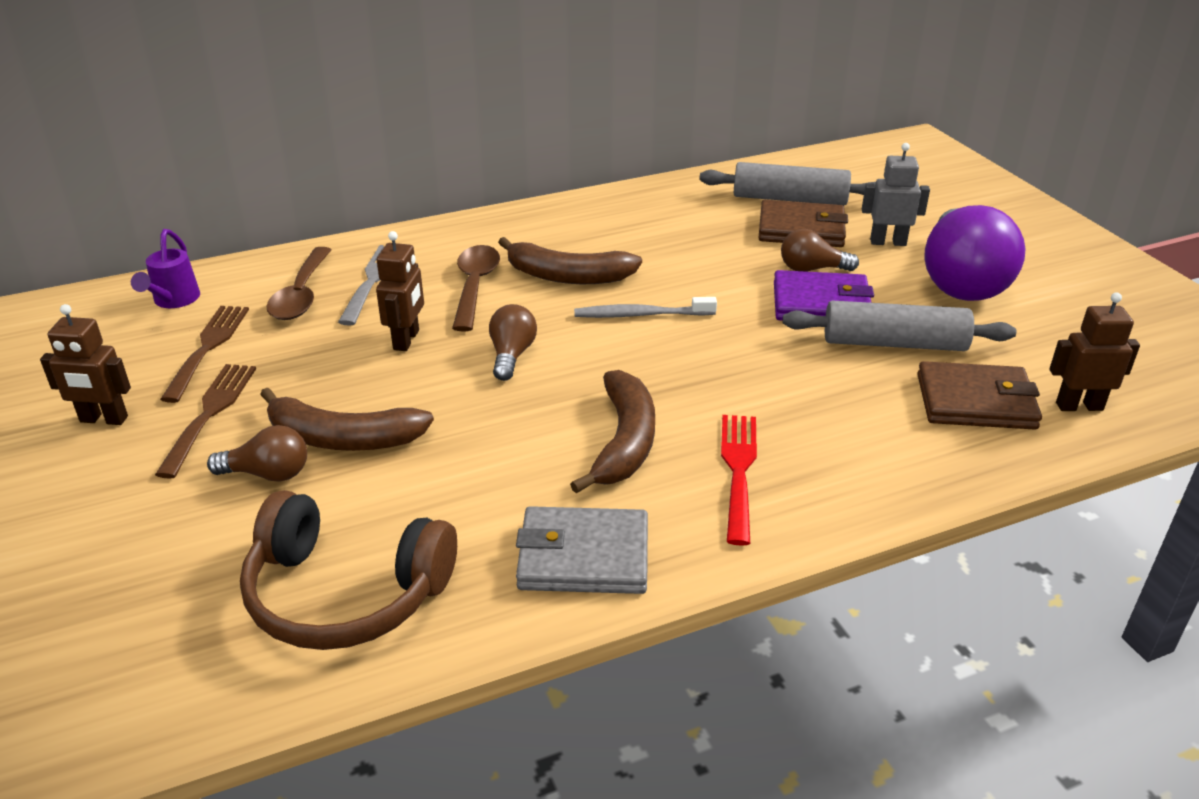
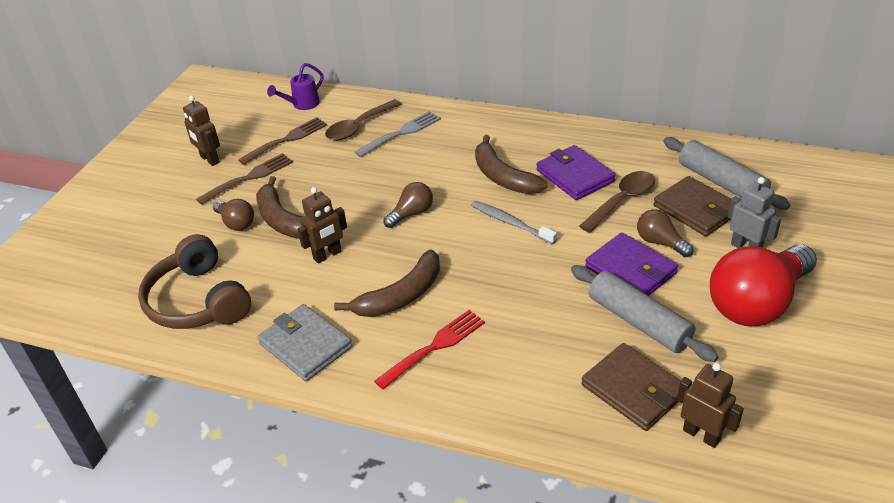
camera: 45 degrees right, 5 degrees up
(407, 340) = (374, 178): brown robot -> brown robot (327, 255)
(475, 286) = (446, 160): brown spoon -> brown spoon (622, 201)
(644, 245) = (575, 176): none -> purple wallet
(961, 281) = (757, 303): purple light bulb -> red light bulb

